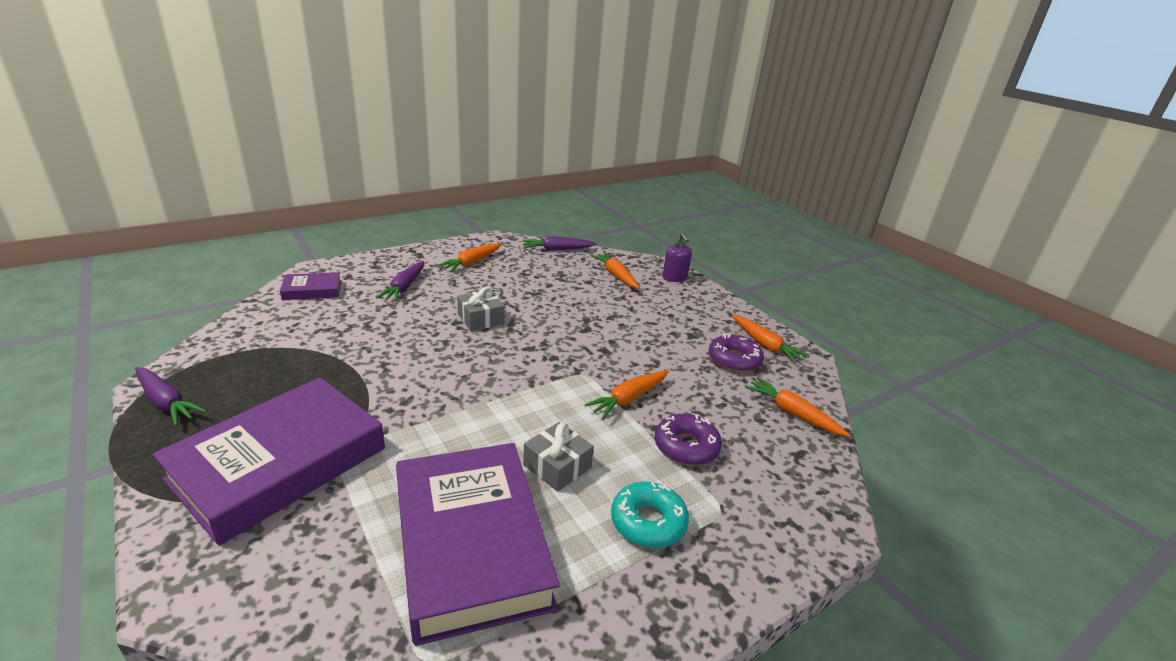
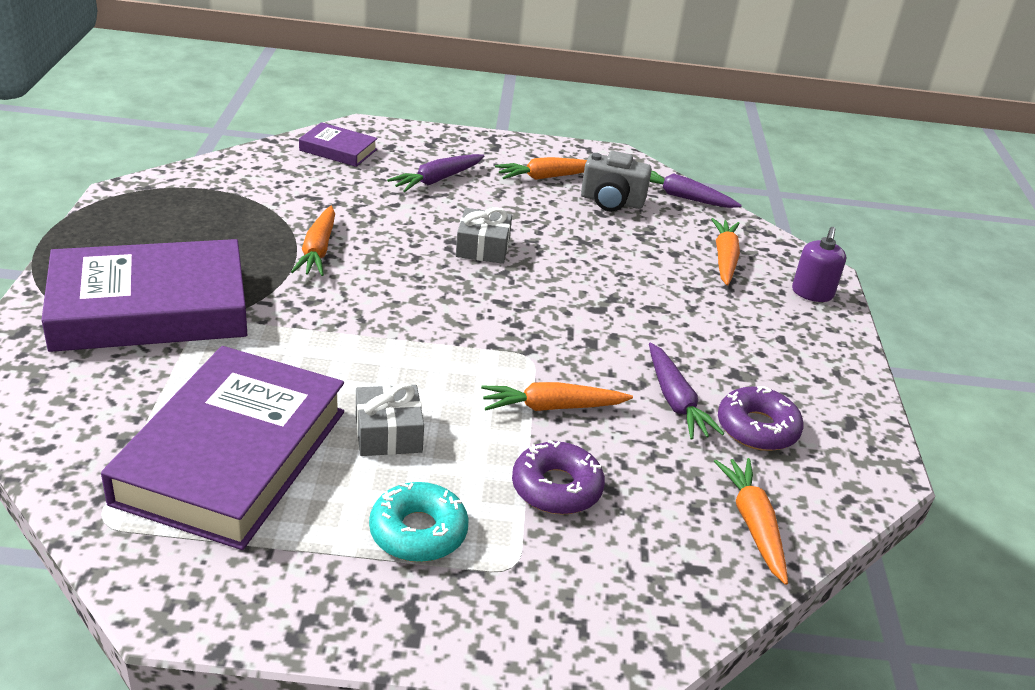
camera: 35 degrees right, 5 degrees up
(166, 402) = (115, 214): purple carrot -> purple carrot (675, 400)
(523, 264) = (611, 201): none -> grey camera
(765, 345) = (834, 431): orange carrot -> orange carrot (318, 250)

